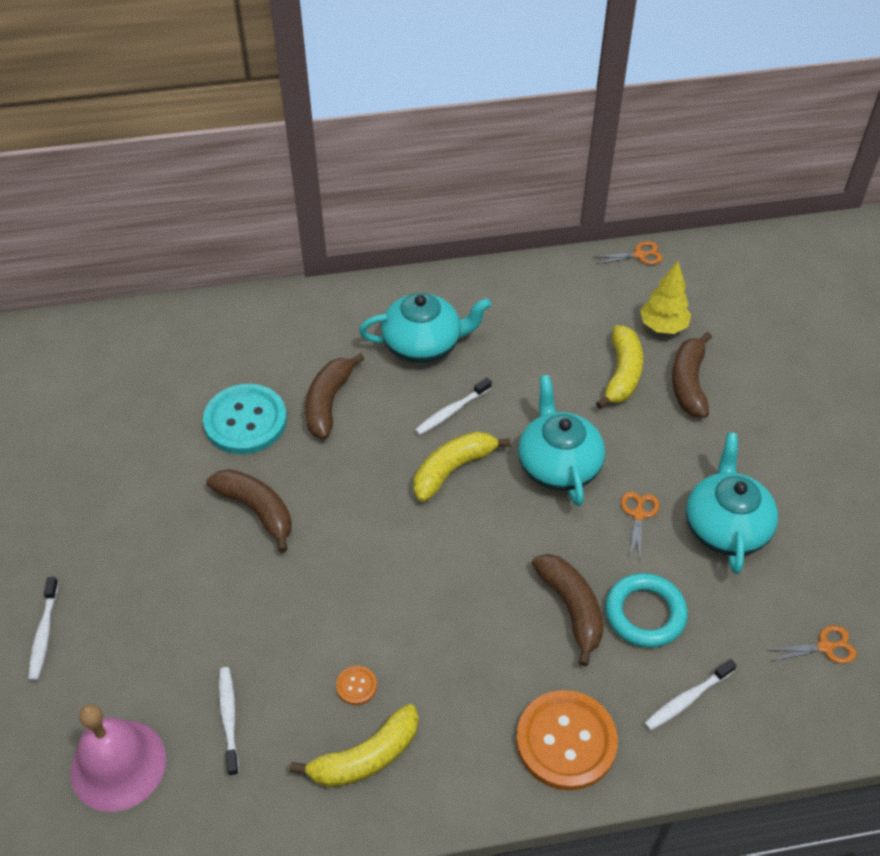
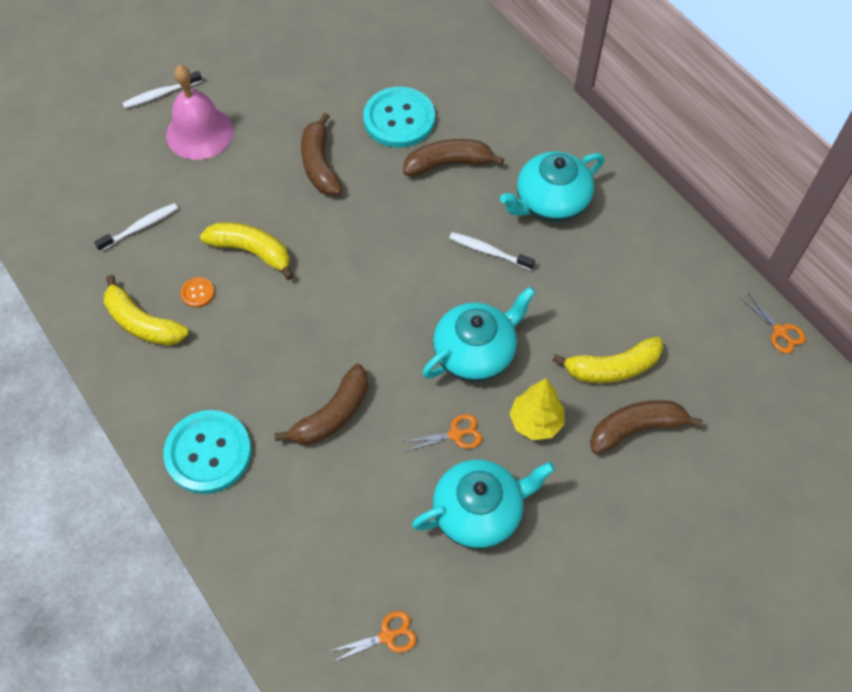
camera: 65 degrees right, 10 degrees up
(118, 765) = (82, 182): pink bell -> pink bell (199, 133)
(257, 510) = (320, 164): brown banana -> brown banana turned 150 degrees clockwise
(423, 345) = (550, 202): turquoise teapot -> turquoise teapot turned 90 degrees clockwise
(453, 469) = (428, 276): yellow banana -> yellow banana (252, 251)
(566, 741) = (208, 453): orange button -> turquoise button
(645, 614) = (353, 473): turquoise ring -> none
(663, 327) = (695, 383): yellow tree -> yellow tree (535, 422)
(687, 699) = (284, 532): white toothbrush -> none
(825, 647) = (387, 636): orange scissors -> orange scissors turned 75 degrees counterclockwise

